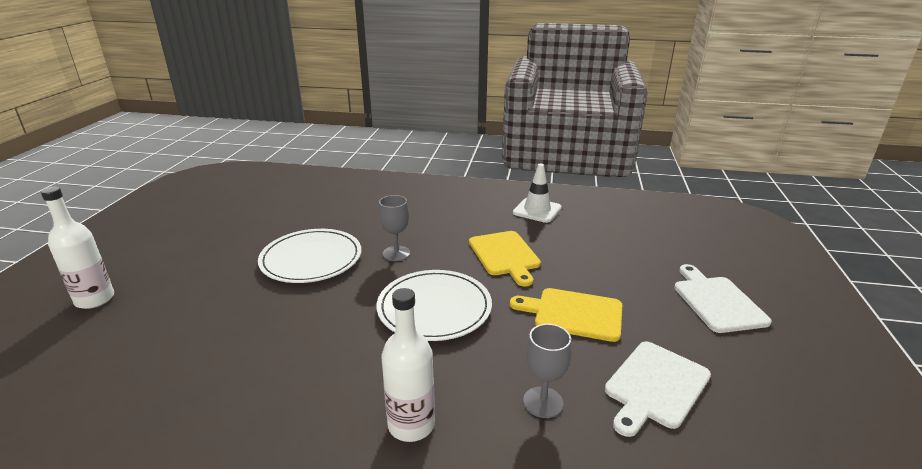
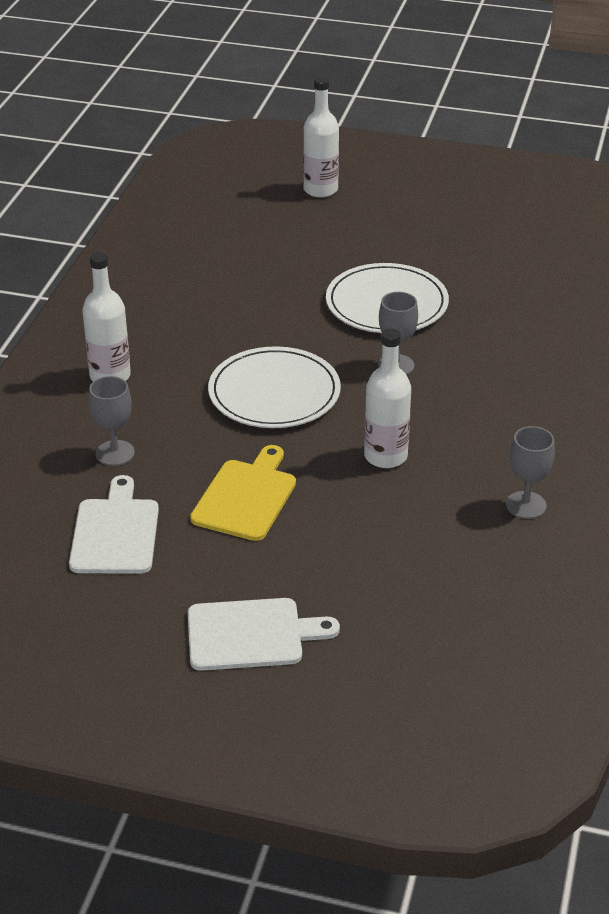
camera: 95 degrees right, 10 degrees up
(505, 255) = (385, 456): yellow cutting board -> white bottle
(537, 210) = (526, 505): white traffic cone -> grey goblet
(655, 386) = (115, 532): white cutting board -> white cutting board turned 45 degrees clockwise

